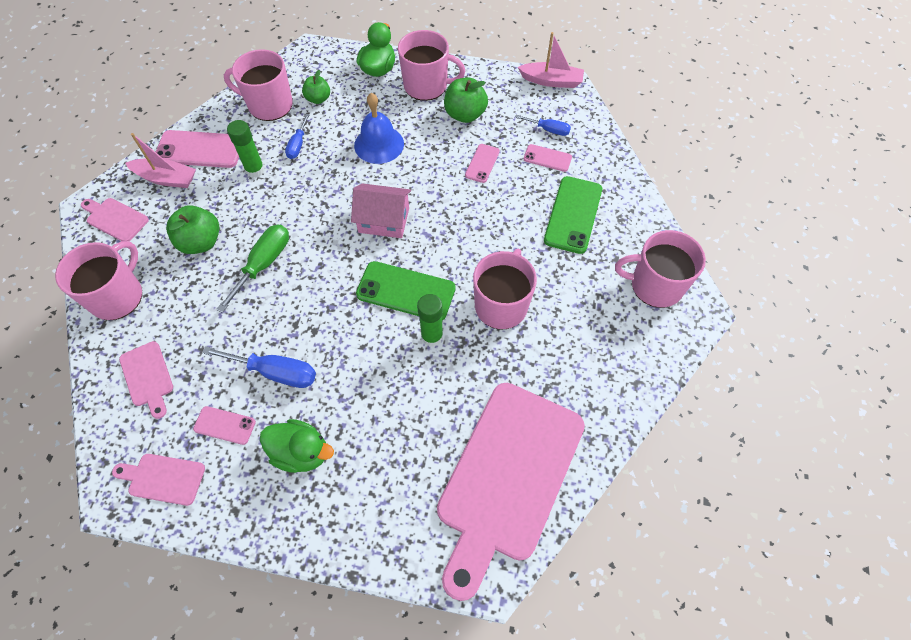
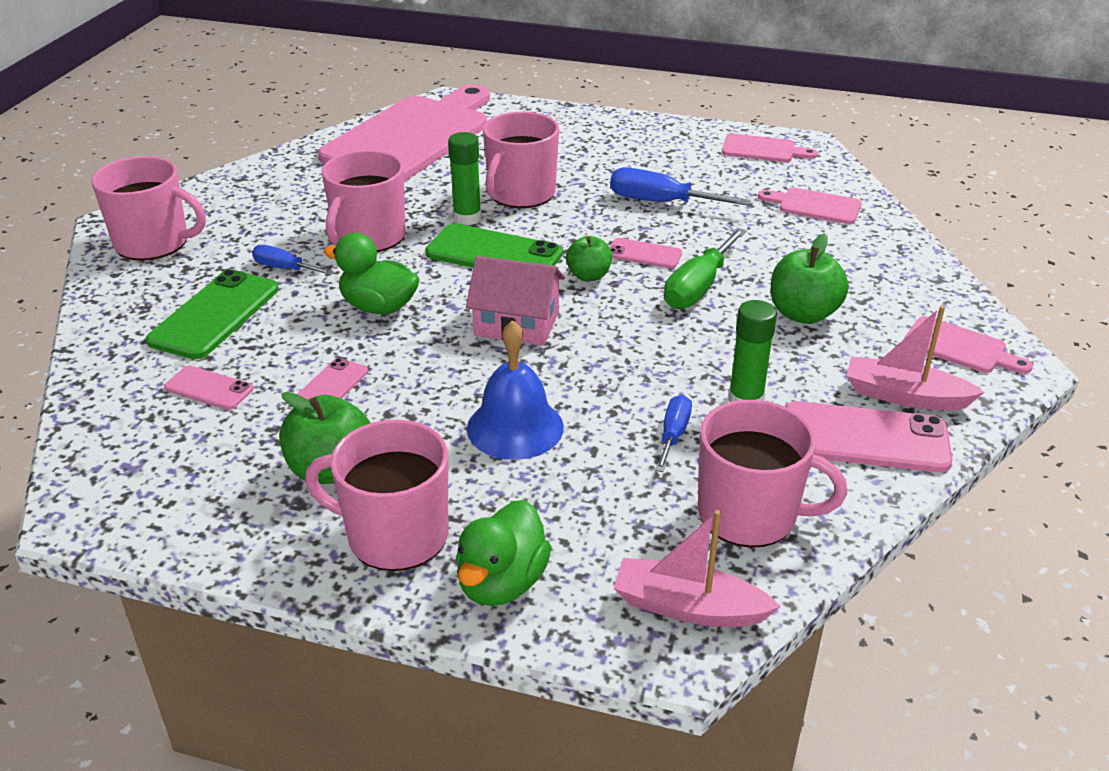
camera: 175 degrees left, 25 degrees down
(117, 296) = (897, 268): pink mug -> pink mug (520, 194)
(147, 376) = (815, 206): pink cutting board -> pink cutting board turned 45 degrees counterclockwise
(225, 425) = (710, 174): pink phone -> pink phone (644, 254)
(301, 452) = (622, 156): green duck -> green duck (379, 307)
(318, 99) = (642, 520): green apple -> green apple (588, 276)
(548, 130) = (178, 433): blue screwdriver -> blue screwdriver (284, 268)
(551, 81) = (109, 528): pink boat -> pink boat (688, 607)

